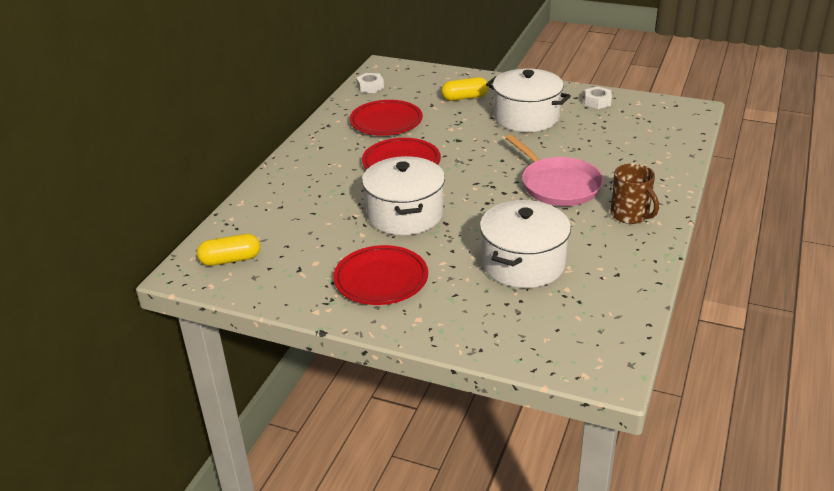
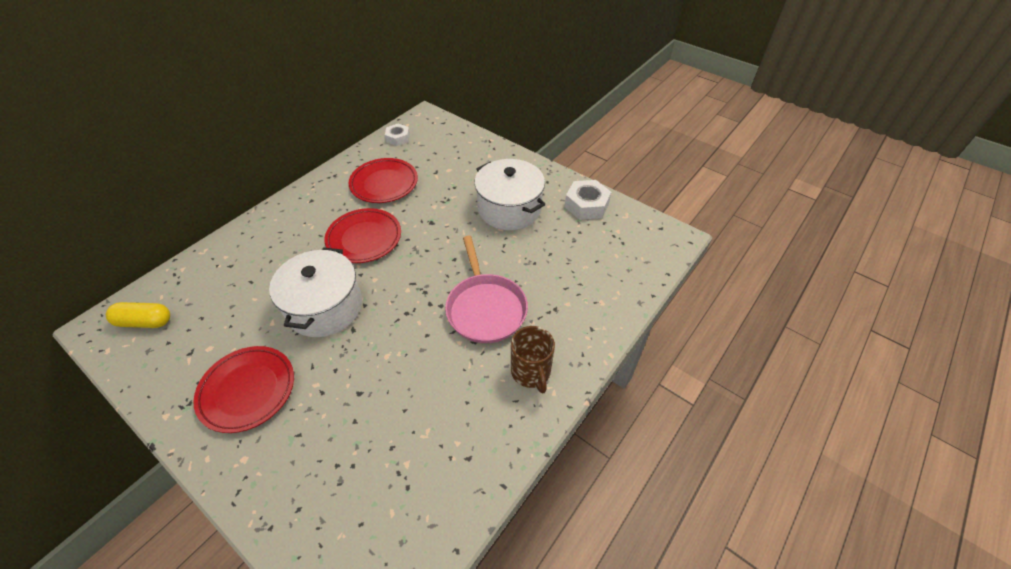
camera: 15 degrees right, 15 degrees up
(465, 98) = (469, 170): yellow capsule -> none
(523, 263) = (387, 411): white pot -> none
(597, 102) = (586, 205): white nut -> white nut, size x1.55

